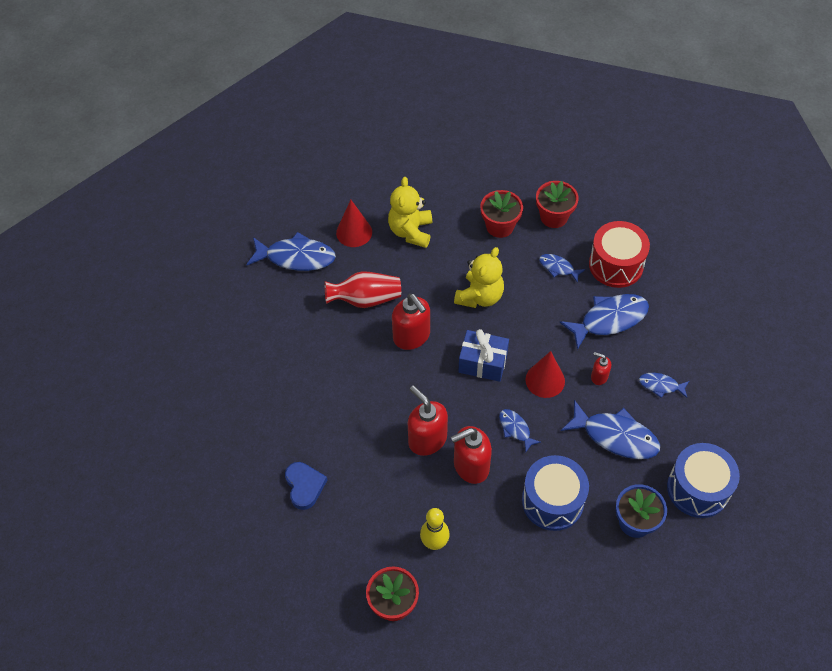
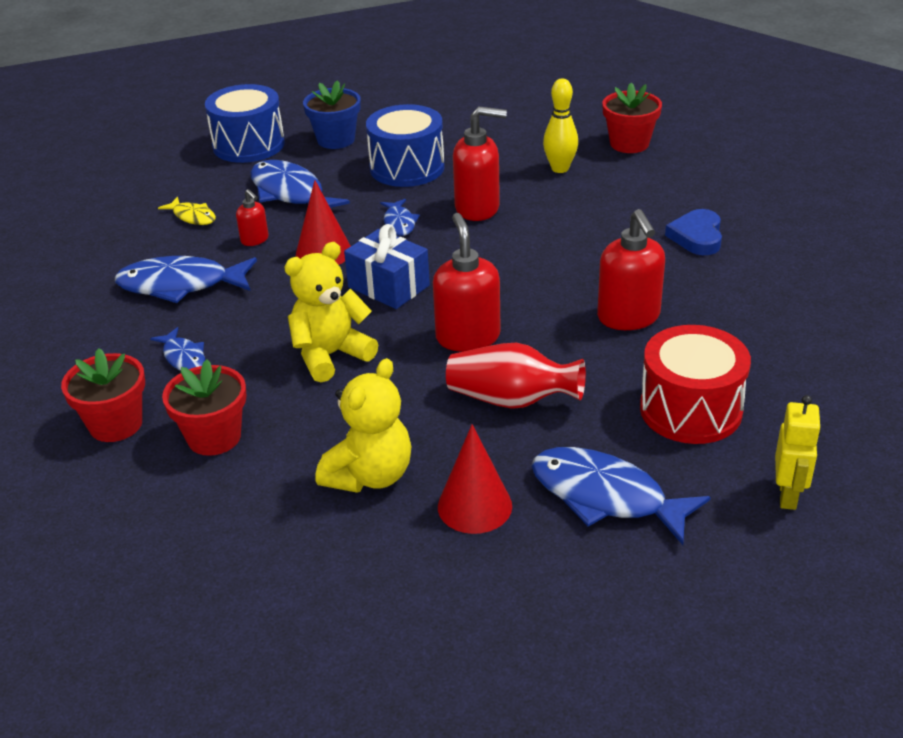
camera: 155 degrees left, 20 degrees down
(211, 286) = (788, 495): none -> yellow robot
(427, 439) = (515, 239): red soap dispenser -> red soap dispenser (628, 317)
(616, 265) = (100, 338): red drum -> red drum (690, 409)
(661, 385) = (192, 216): blue fish -> yellow fish

